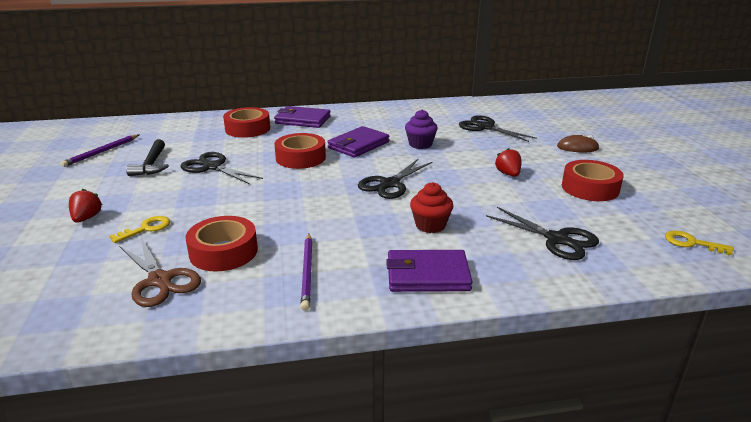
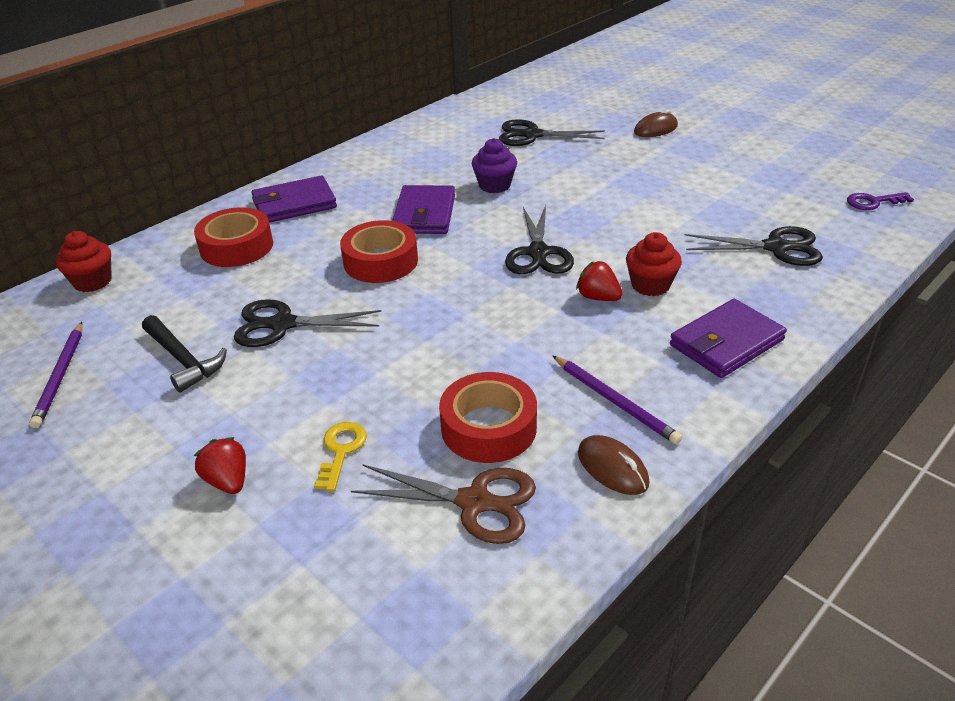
camera: 35 degrees left, 10 degrees up
(170, 122) = (92, 282): none -> red cupcake
(250, 303) = (612, 468): none -> brown mouse
(508, 174) = (636, 189): red strawberry -> red strawberry (598, 297)
(590, 188) = (728, 175): red tape -> none
(691, 243) = (873, 202): yellow key -> purple key

